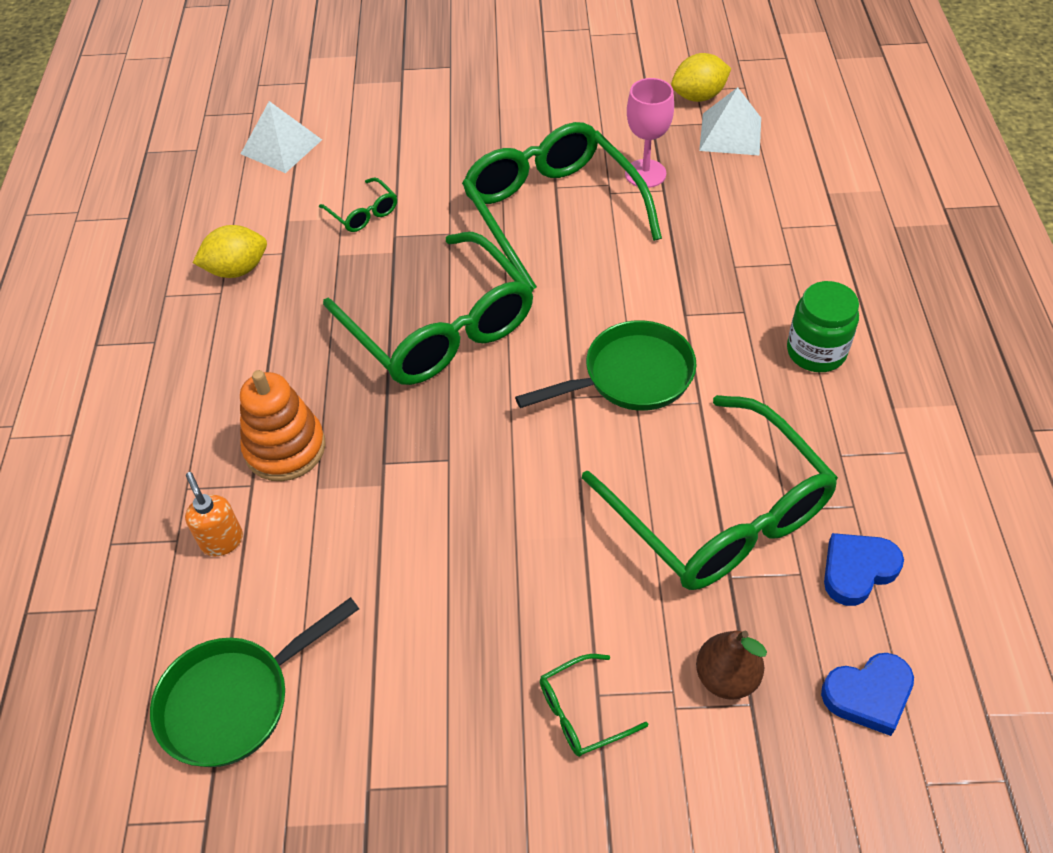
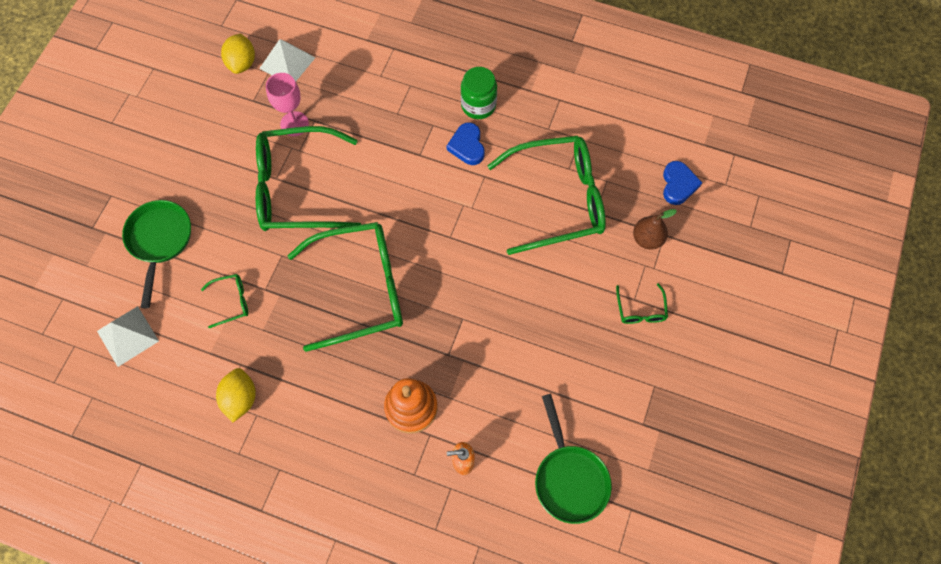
camera: 70 degrees left, 15 degrees up
(630, 377) = (450, 202): green pan -> green pan (160, 241)
(857, 570) = (615, 156): blue heart -> blue heart (467, 146)

